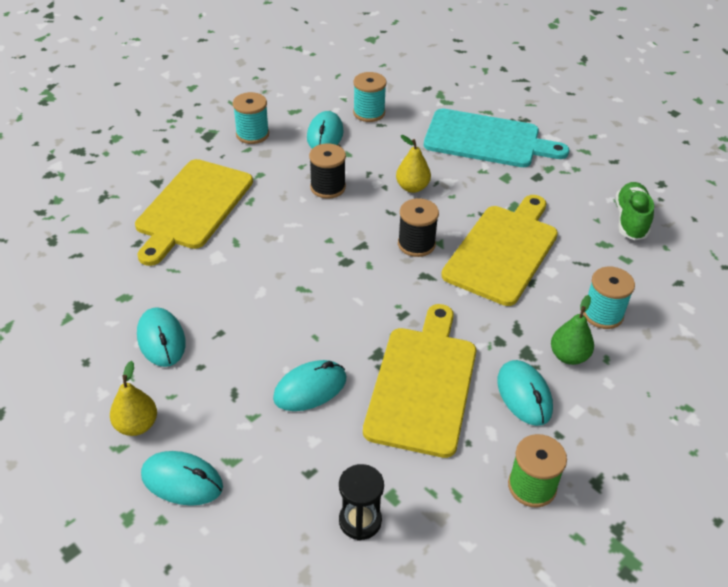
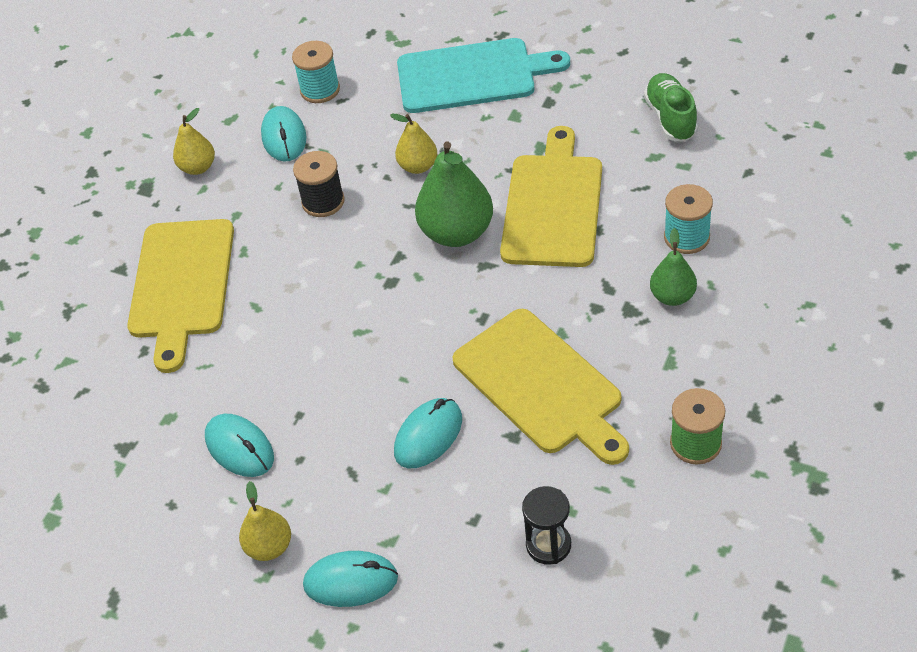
camera: 15 degrees left, 5 degrees up
(252, 134) = (198, 167): turquoise spool -> yellow pear
(416, 244) = (456, 232): black spool -> green pear
(423, 384) = (541, 385): yellow cutting board -> yellow cutting board turned 150 degrees clockwise
(524, 395) = (647, 355): turquoise mouse -> none

